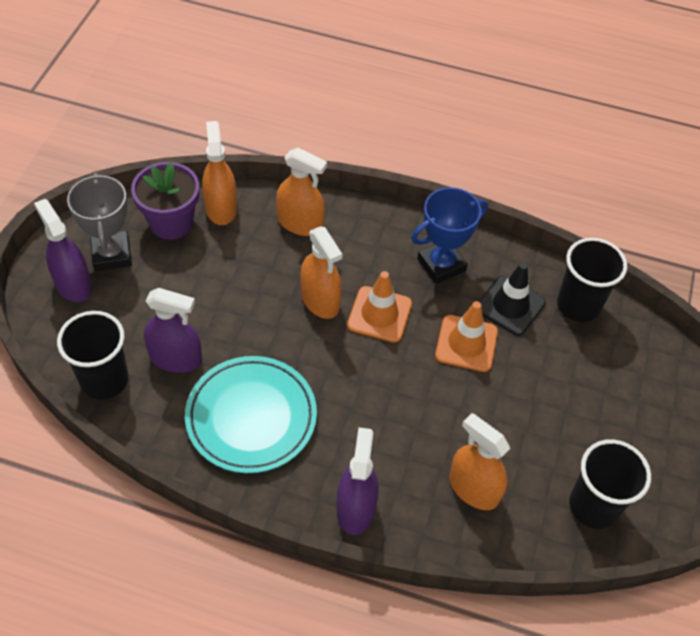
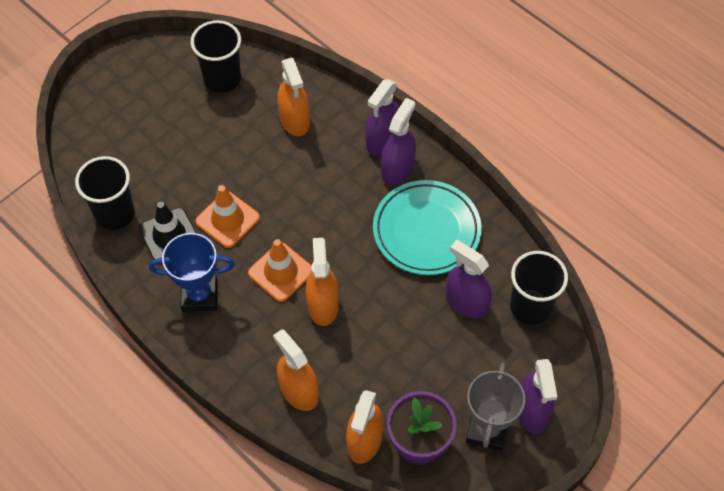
camera: 150 degrees left, 5 degrees up
(319, 477) = (397, 169): none -> purple spray bottle

